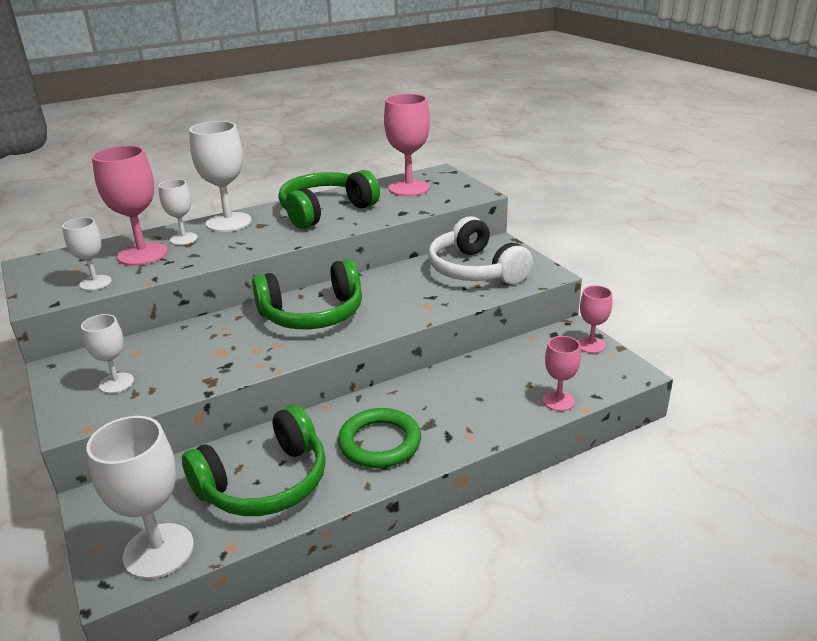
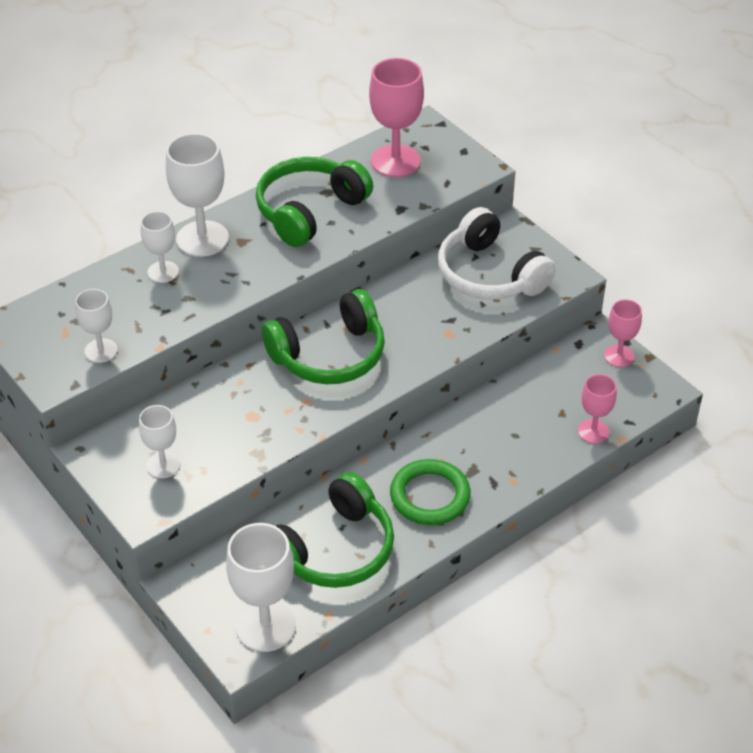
camera: 10 degrees left, 15 degrees up
(142, 254) = (128, 301): pink goblet -> none

